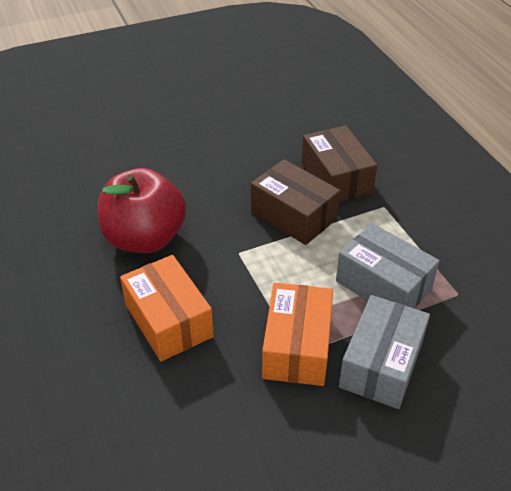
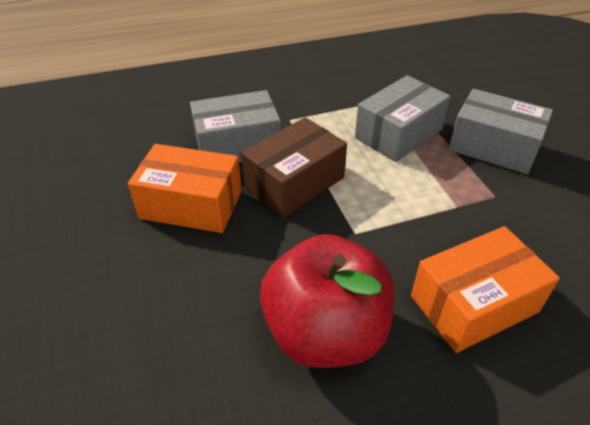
camera: 85 degrees left, 0 degrees up
(297, 347) = (487, 196): orange box -> orange box (191, 204)
(336, 178) = (237, 145): brown box -> grey box

